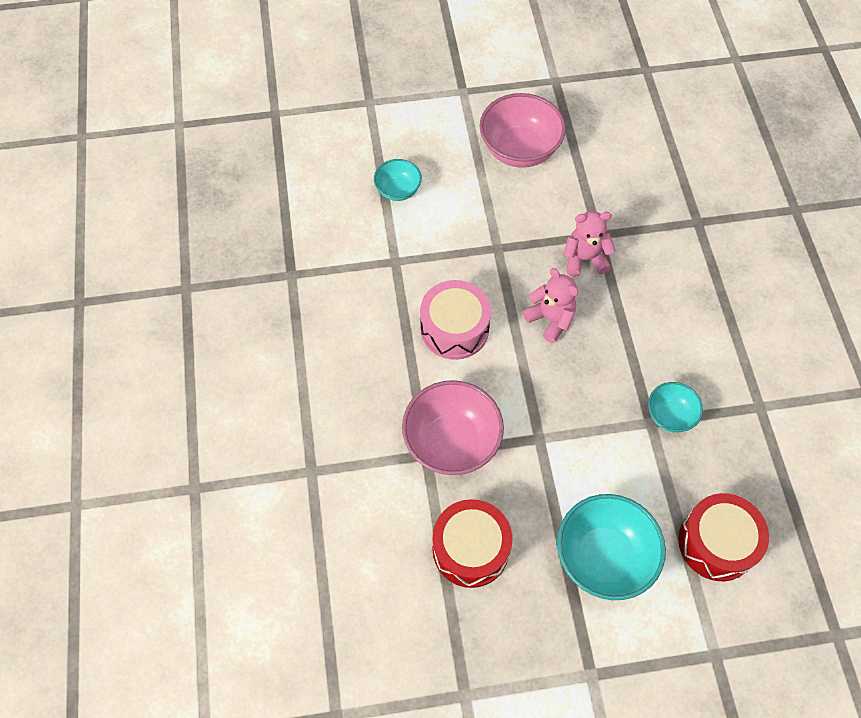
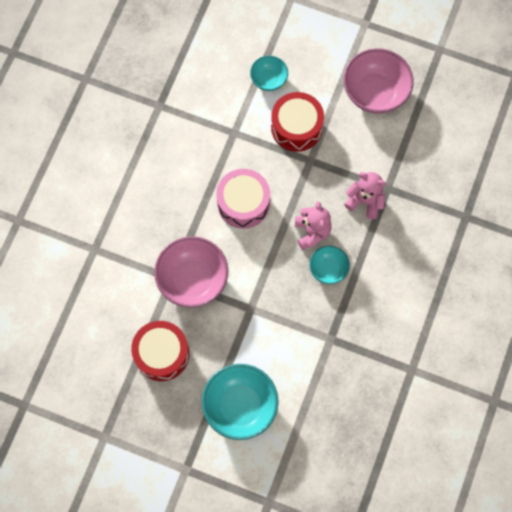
camera: 30 degrees right, 10 degrees up
(670, 415) = (346, 342): turquoise bowl -> turquoise bowl (328, 269)
(716, 543) = (318, 439): red drum -> red drum (296, 127)

